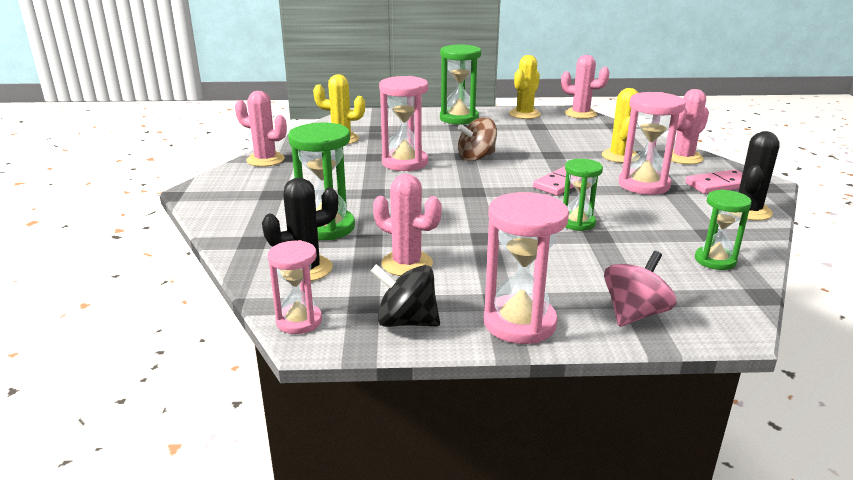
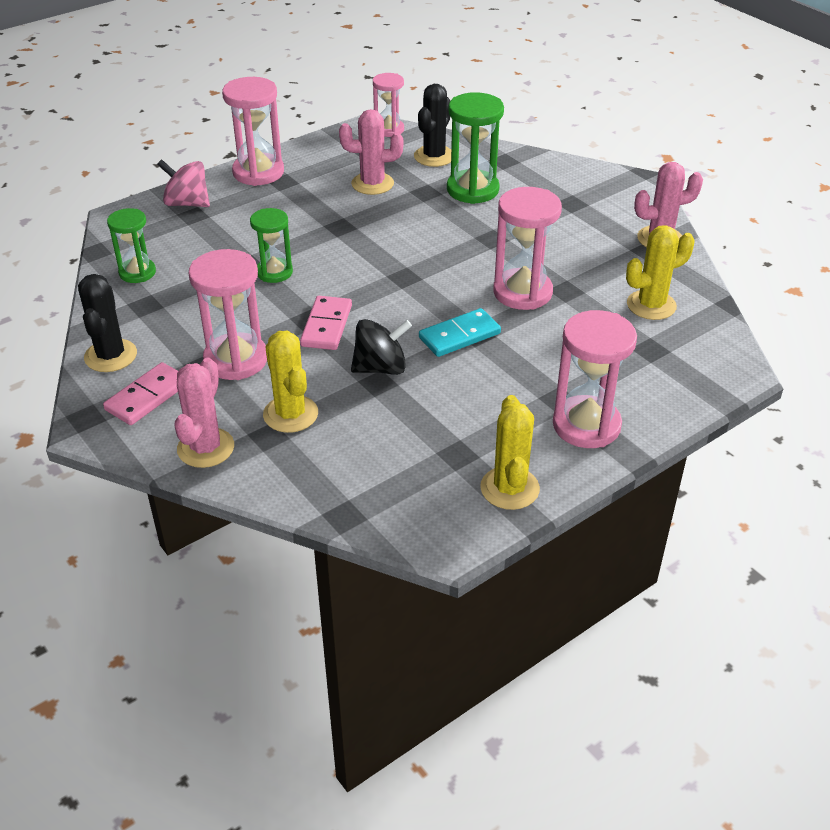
camera: 145 degrees right, 15 degrees up
(406, 321) = (327, 150): black spinning top -> black spinning top (380, 368)
(459, 118) = (586, 425): green hourglass -> pink hourglass
(476, 157) = (459, 335): brown spinning top -> turquoise domino
(580, 114) = (425, 535): pink cactus -> none
(634, 314) = (187, 203): pink spinning top -> pink spinning top turned 105 degrees clockwise

